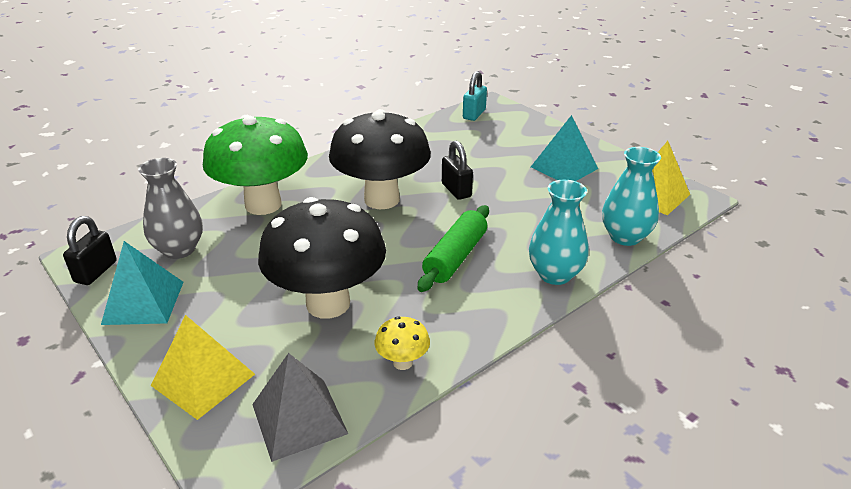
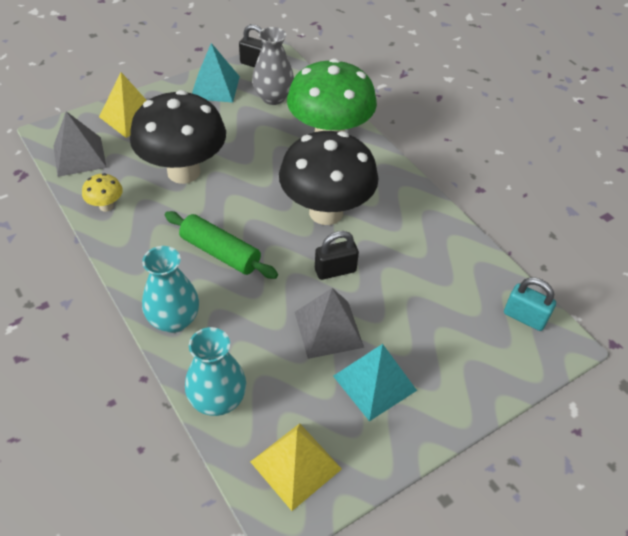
camera: 95 degrees right, 15 degrees up
(523, 189) = (328, 329): none -> grey pyramid

